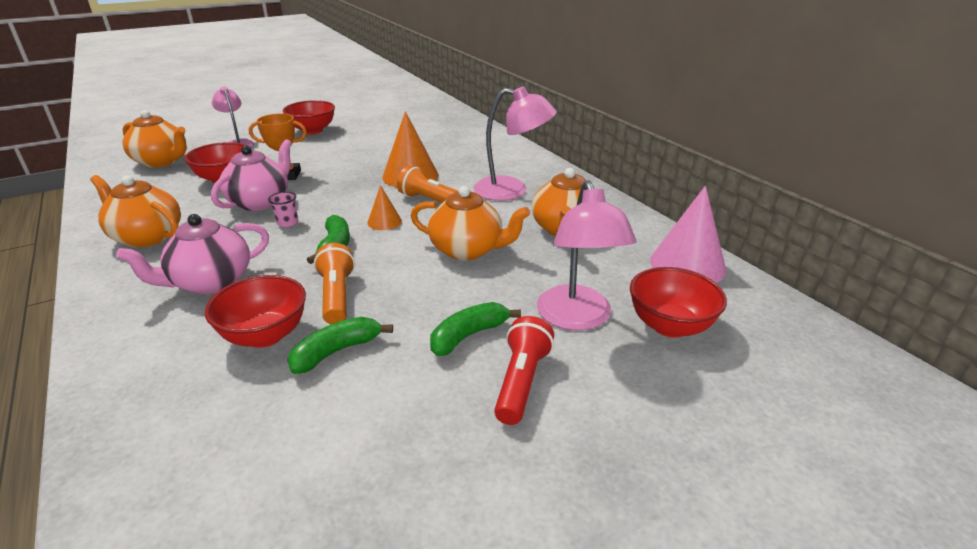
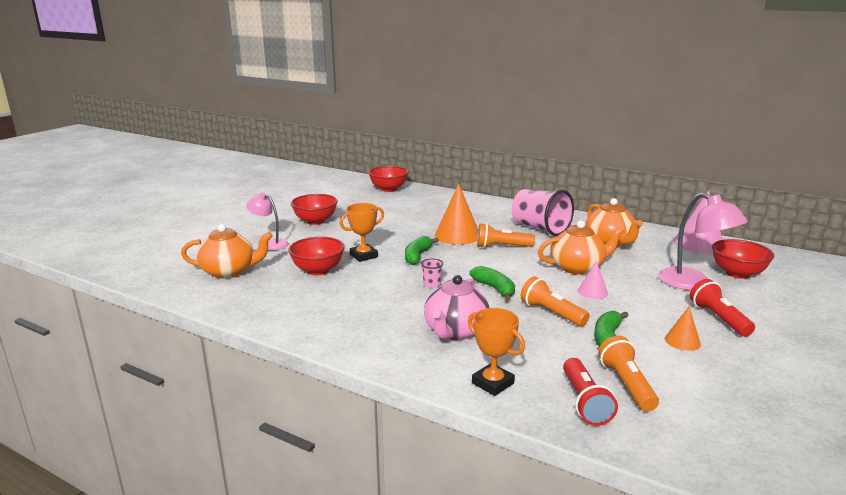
camera: 30 degrees left, 10 degrees down
(130, 355) = (492, 383): none -> orange trophy
(147, 236) = (343, 321): orange teapot -> none
(164, 422) = (584, 402): none -> red flashlight
(243, 422) = (626, 385): none -> orange flashlight
(260, 202) = (382, 277): pink teapot -> none
(265, 335) = (552, 345): red bowl -> red bowl (388, 189)
(384, 221) = (496, 266): orange cone -> orange cone (682, 341)
(429, 285) = (592, 292): none -> pink cone
(468, 335) = (658, 308): green banana -> green banana (417, 256)
(512, 190) = (540, 228): pink lamp -> pink cup

